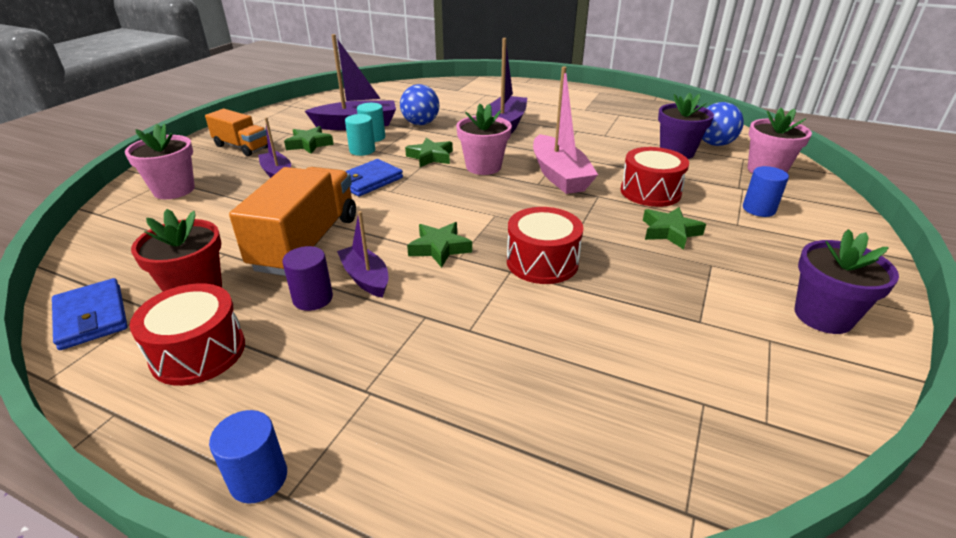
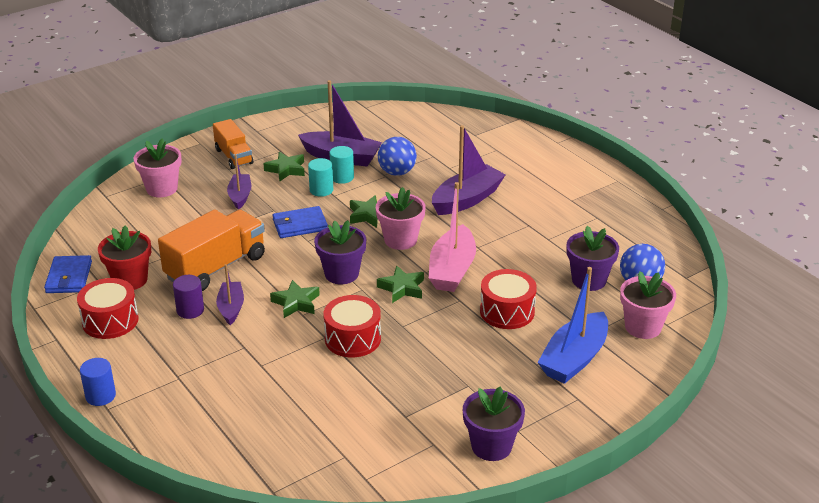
camera: 30 degrees right, 0 degrees up
(459, 208) = (341, 274): none -> purple flower pot
(670, 232) = (473, 350): green star -> green star (402, 288)
(758, 209) = (574, 359): blue cylinder -> blue boat

